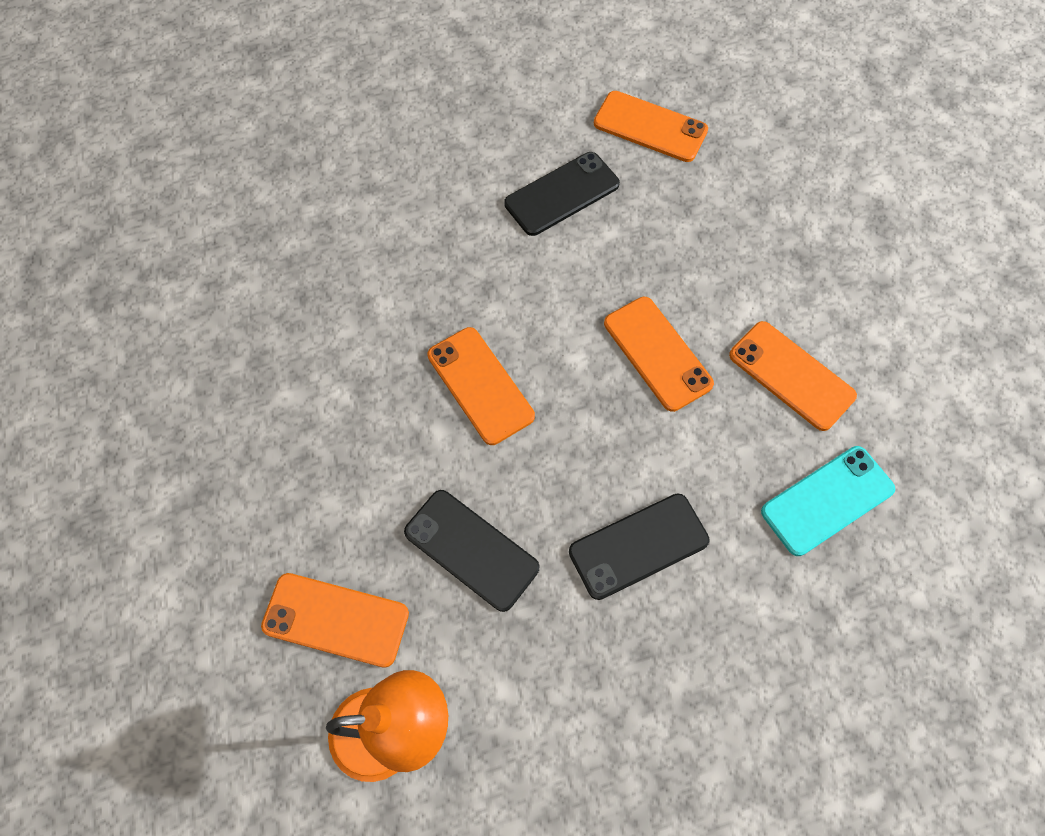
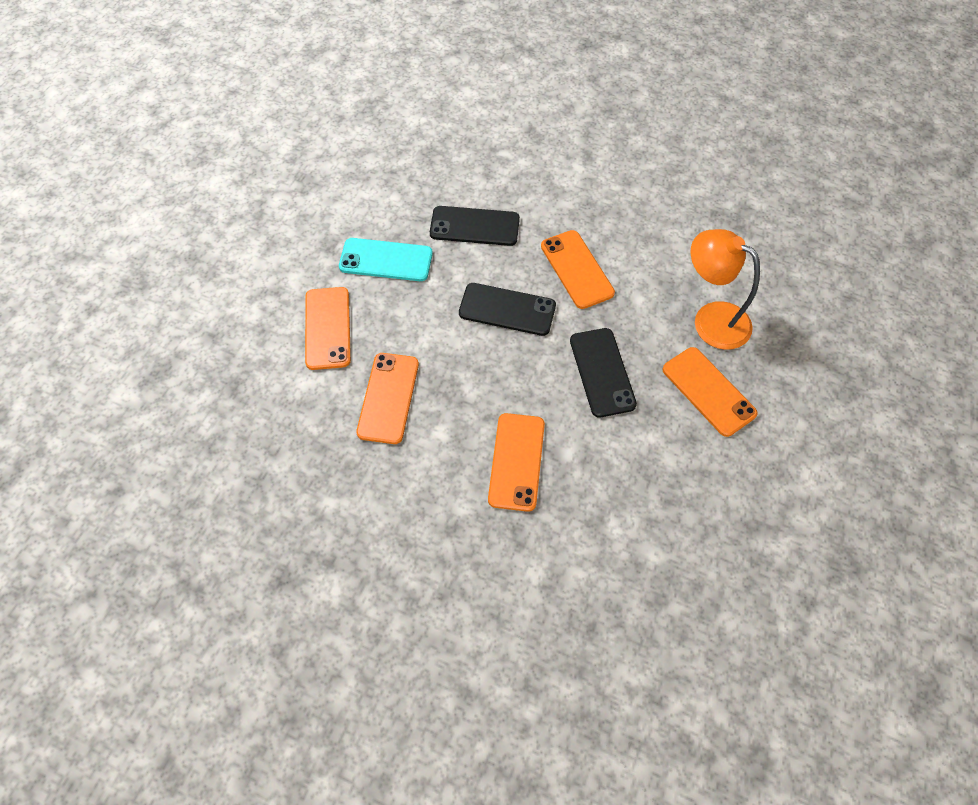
camera: 140 degrees left, 5 degrees down
(562, 194) = (329, 561): black phone -> black phone (474, 226)
(650, 127) = (206, 566): orange phone -> orange phone (577, 269)

